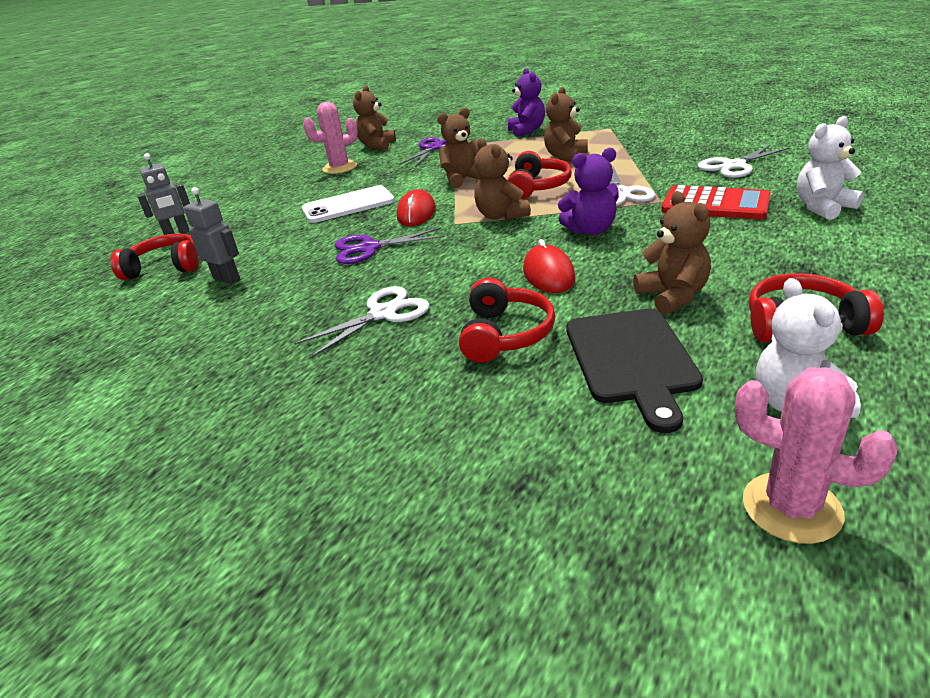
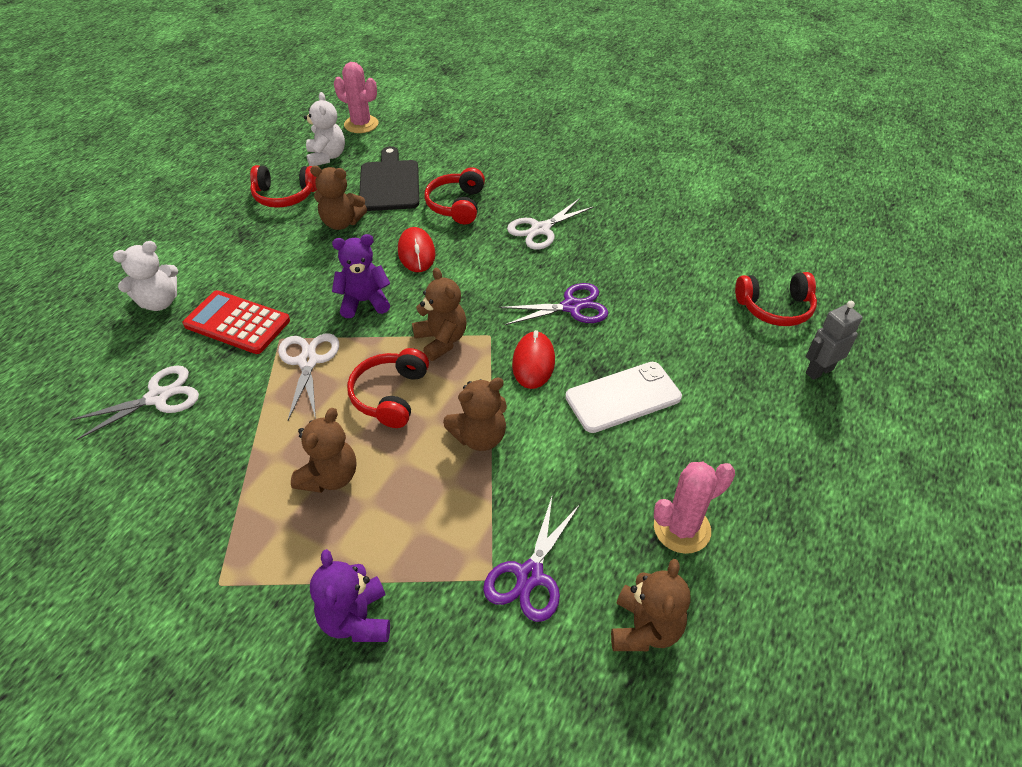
camera: 175 degrees right, 15 degrees up
(227, 278) = (694, 283): grey robot -> none
(673, 296) = (341, 223): brown teddy bear -> brown teddy bear turned 60 degrees counterclockwise

